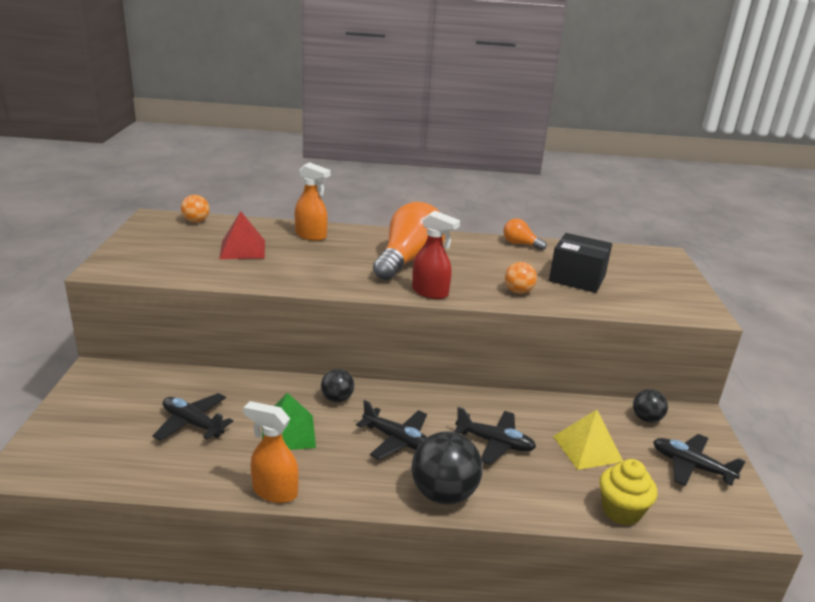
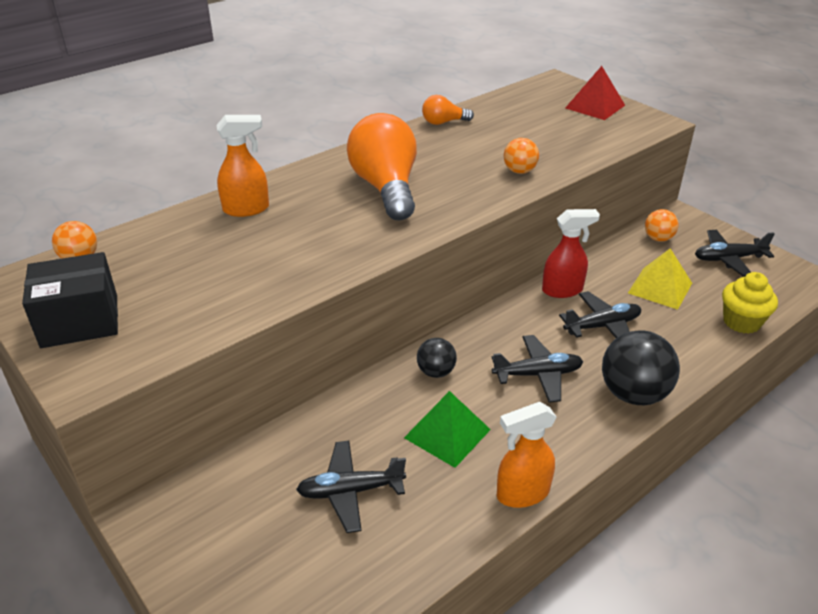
camera: 40 degrees left, 10 degrees up
(242, 249) = (203, 264): red pyramid -> red pyramid (595, 106)
(430, 292) = (459, 211): red spray bottle -> red spray bottle (563, 290)
(577, 278) = (537, 135): black box -> black box (80, 321)
(646, 419) = (658, 238): black ball -> orange ball

